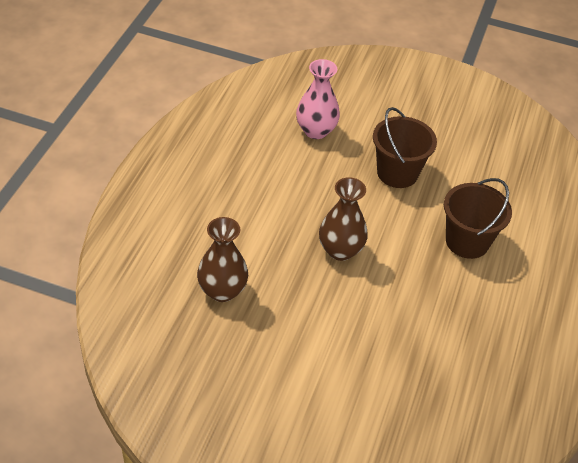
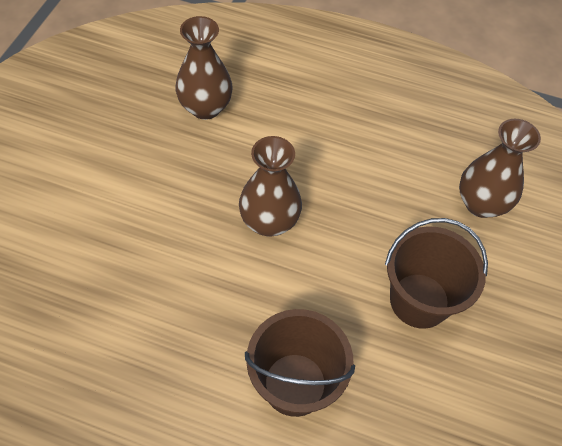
camera: 90 degrees right, 10 degrees up
(316, 131) = (481, 204): pink vase -> brown vase

